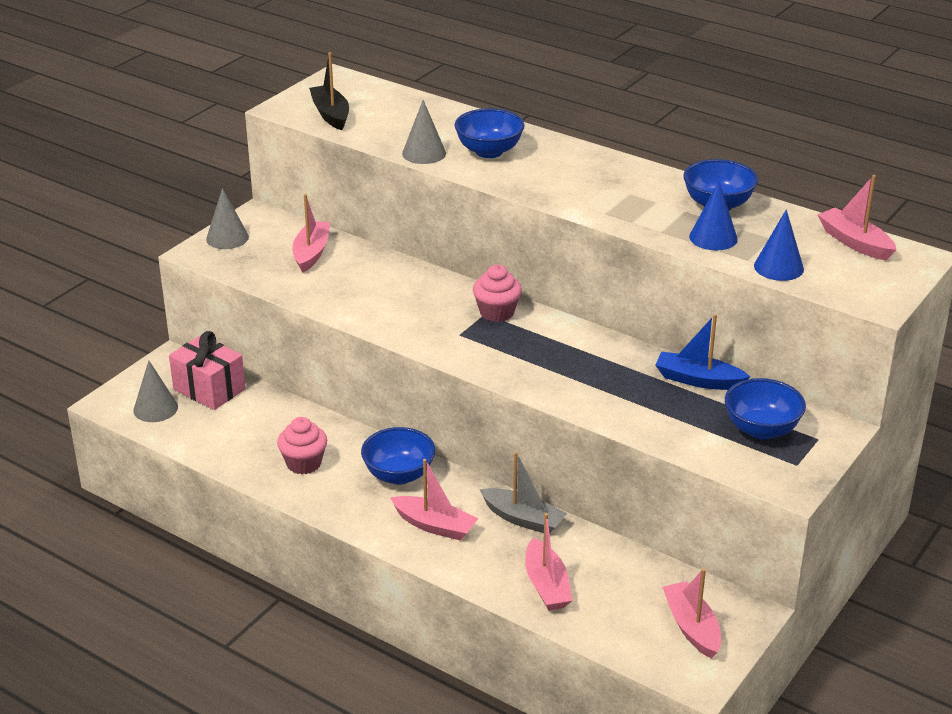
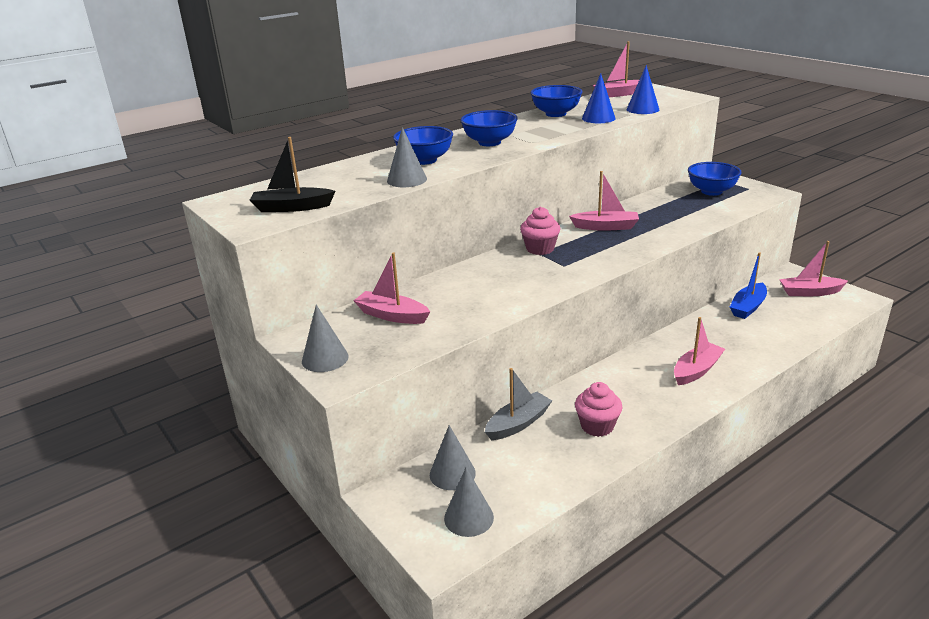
camera: 70 degrees left, 5 degrees down
(209, 389) = (452, 473): pink gift -> grey cone
(399, 475) = (627, 378): blue bowl -> blue bowl (489, 142)
(523, 519) = (693, 332): grey boat -> grey boat (518, 423)
(546, 585) = (769, 334): pink boat -> pink boat (606, 227)
(698, 380) = (652, 200): blue boat -> blue boat (748, 307)

